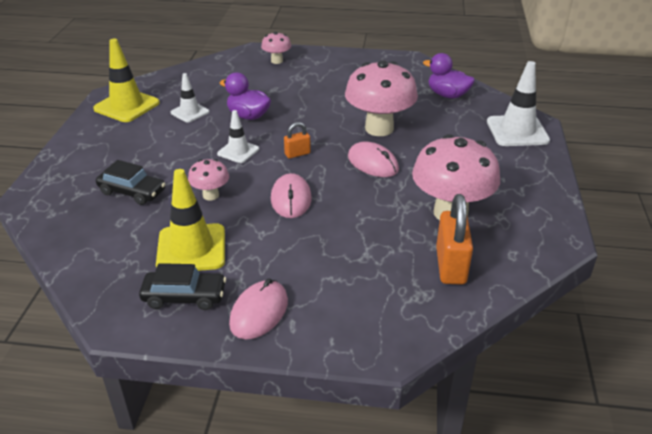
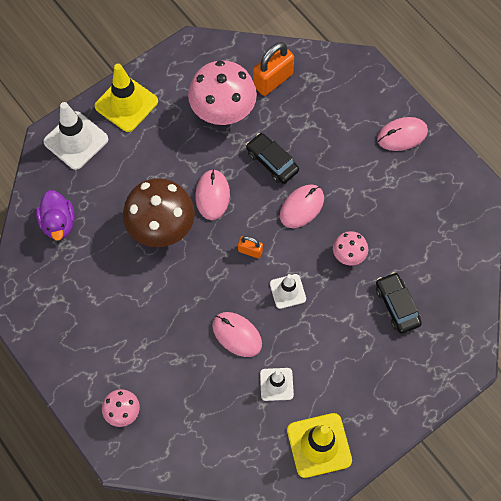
camera: 135 degrees left, 30 degrees up
(184, 297) = (432, 178): black car -> black car (272, 162)
(191, 248) = (400, 213): yellow traffic cone -> yellow traffic cone (126, 104)
(248, 116) = (237, 335): purple duck -> pink mouse
(379, 128) = (162, 229): pink mushroom -> brown mushroom

